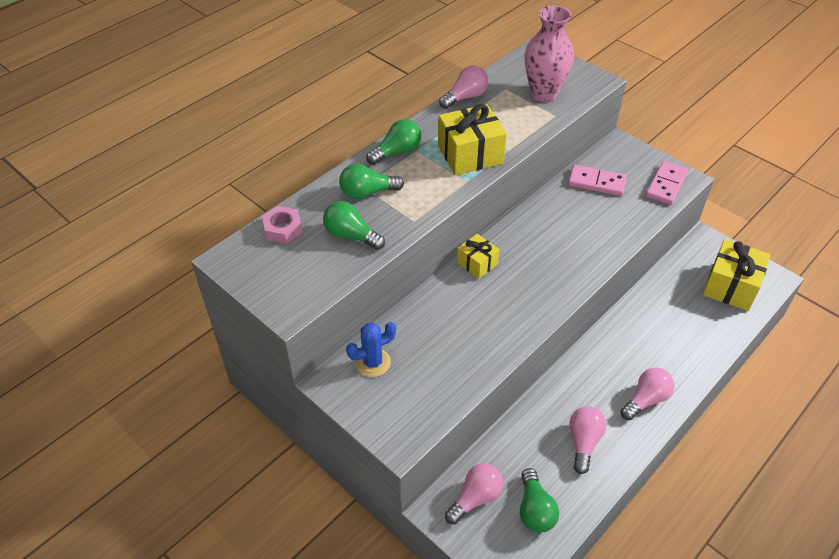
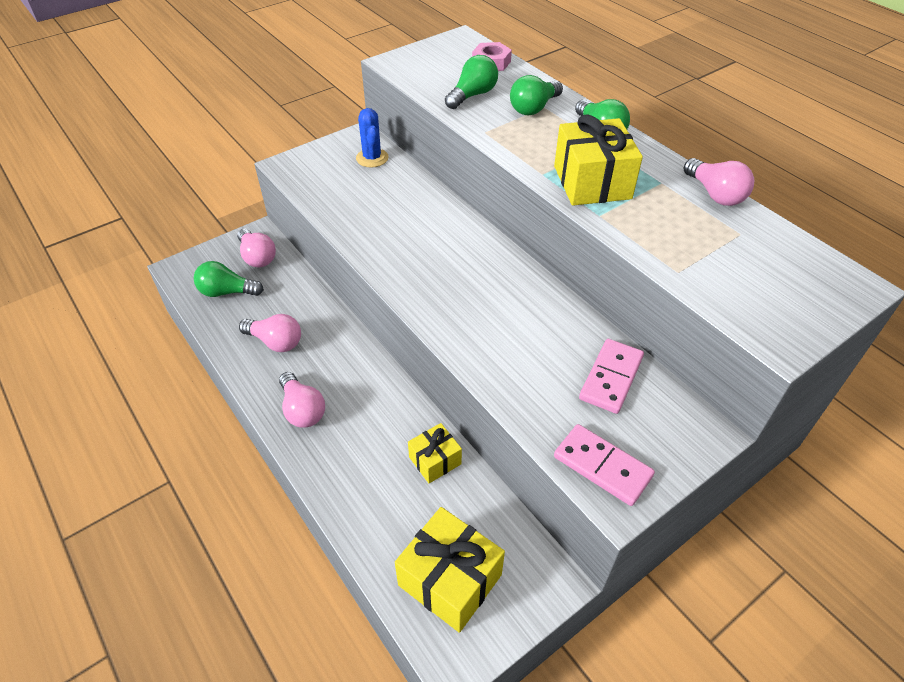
camera: 100 degrees right, 0 degrees up
(367, 192) = (534, 108): green light bulb -> green light bulb turned 135 degrees counterclockwise
(477, 263) = (477, 237): yellow gift -> yellow gift (435, 460)
(543, 94) = (732, 269): pink vase -> none

